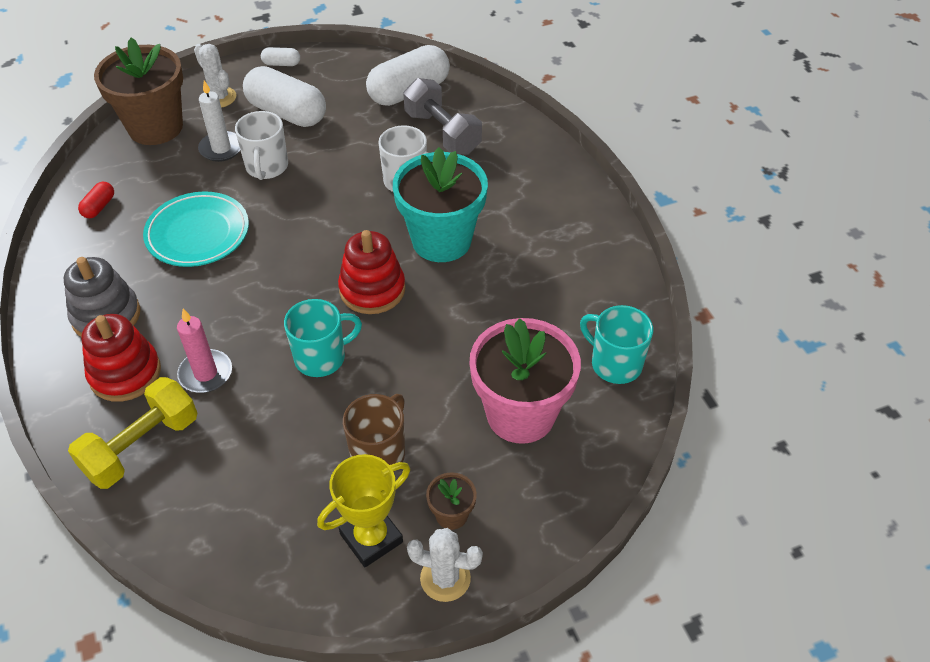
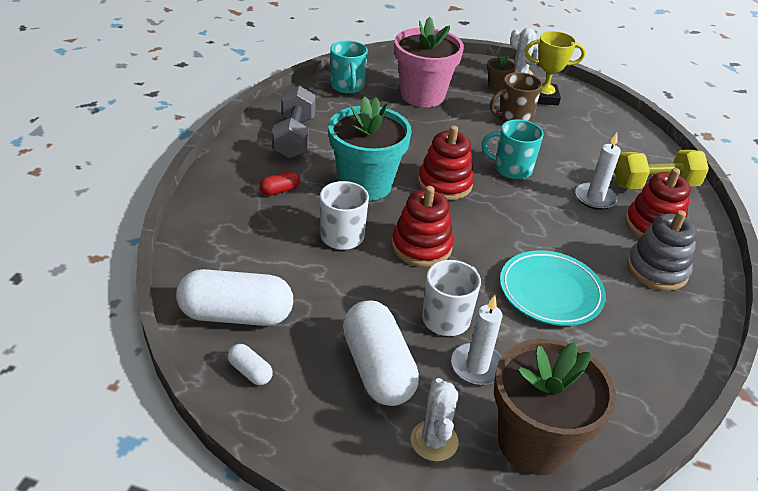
camera: 145 degrees left, 10 degrees down
(99, 207) = (635, 373): red capsule -> red capsule (280, 190)
(206, 373) = (595, 198): pink candle -> white candle
(281, 64) = (322, 447): white capsule -> white capsule (250, 372)
(334, 210) = (421, 247): none -> red stacking toy
(442, 133) = (262, 256): grey dumbbell -> grey dumbbell (294, 137)

